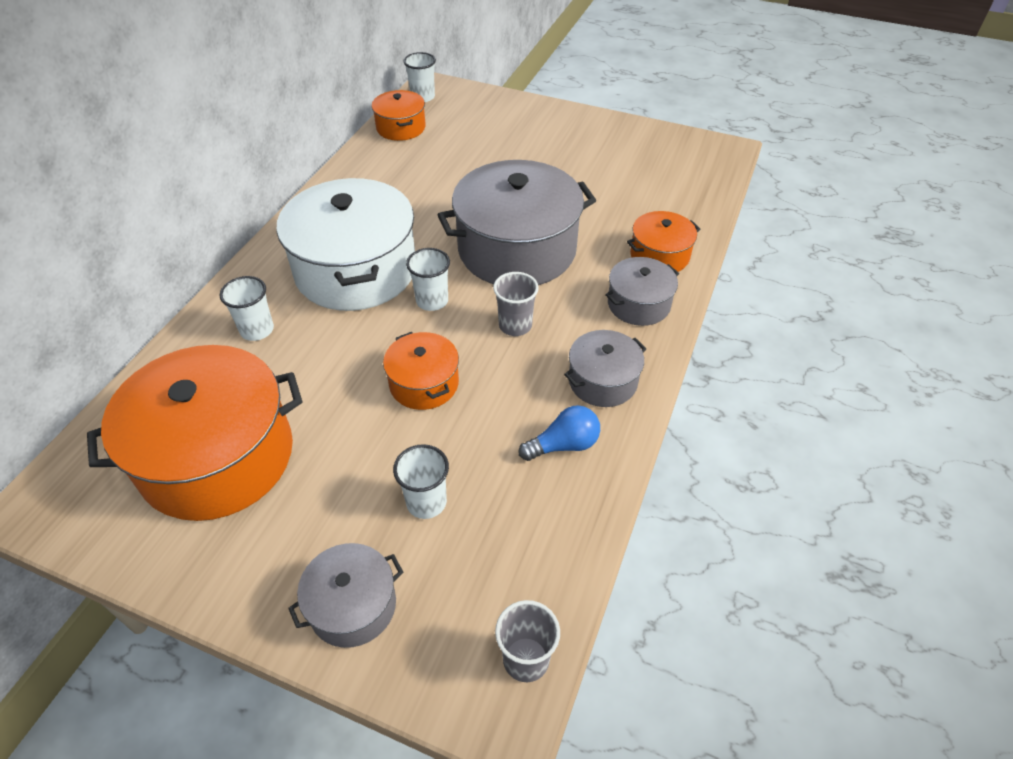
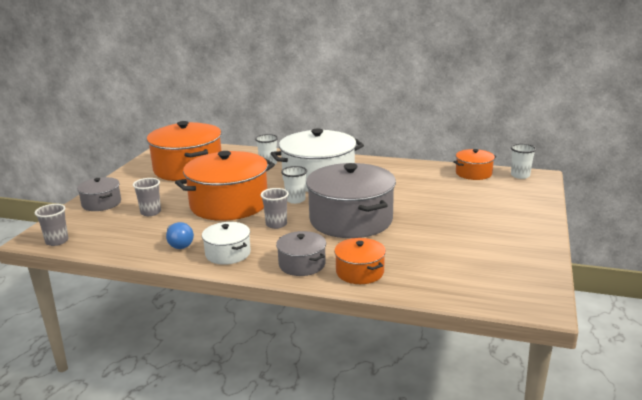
camera: 85 degrees right, 25 degrees down
(424, 383) = (229, 204): orange pot -> orange pot, size x2.01
(426, 502) = (150, 212): white cup -> grey cup
(602, 381) = (228, 253): grey pot -> white pot

